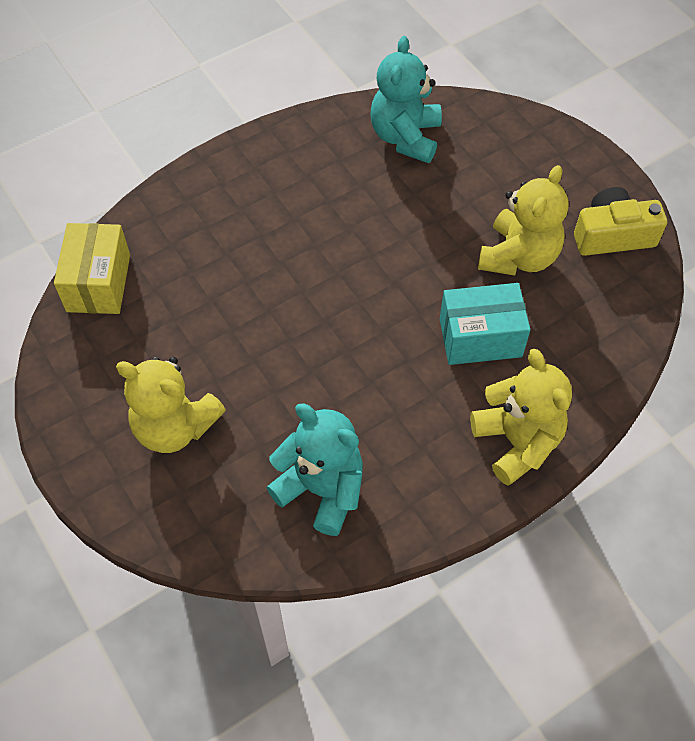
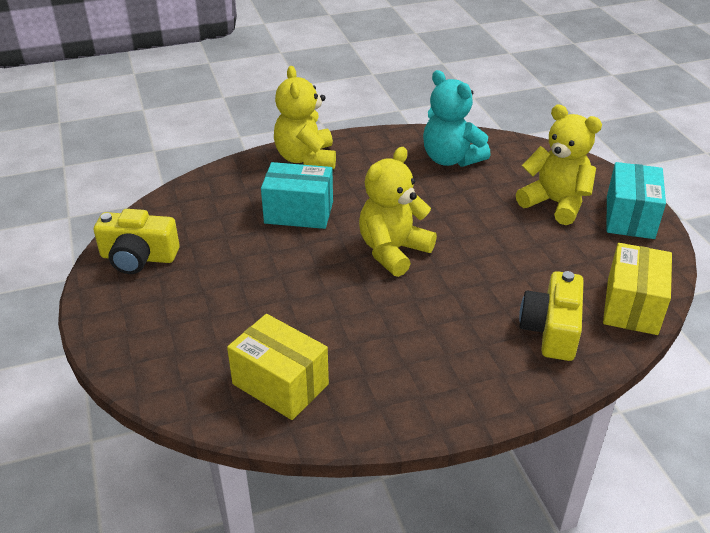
camera: 165 degrees left, 20 degrees down
(82, 421) = (630, 217): none -> turquoise box
(179, 238) = (551, 330): none -> yellow camera
(405, 137) = (280, 384): turquoise teddy bear -> yellow box
(518, 256) = (232, 257): yellow teddy bear -> yellow teddy bear (393, 251)

